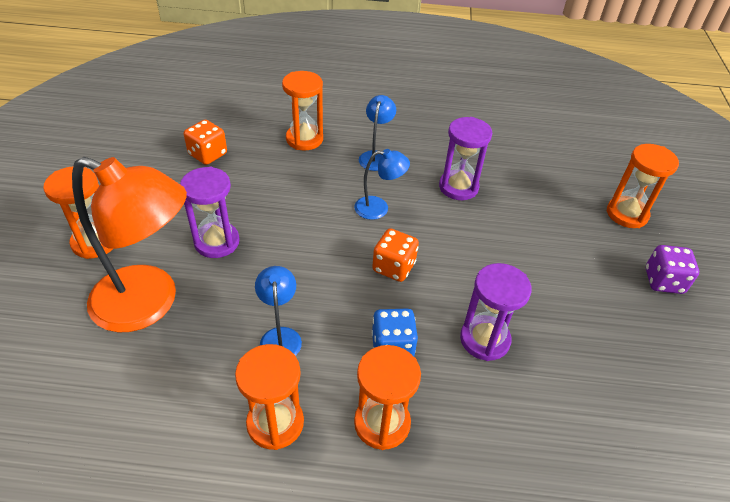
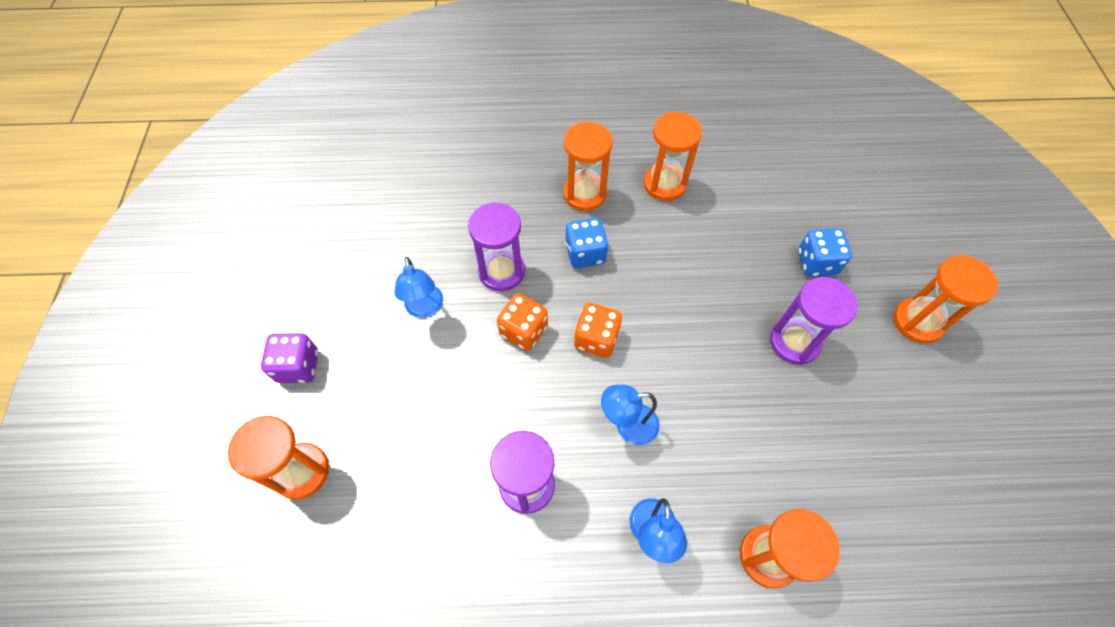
camera: 175 degrees right, 15 degrees up
(150, 303) = (816, 263): orange lamp -> blue dice
(208, 154) = (887, 491): orange dice -> orange dice (523, 331)
(280, 336) = (686, 249): blue lamp -> blue lamp (425, 308)

